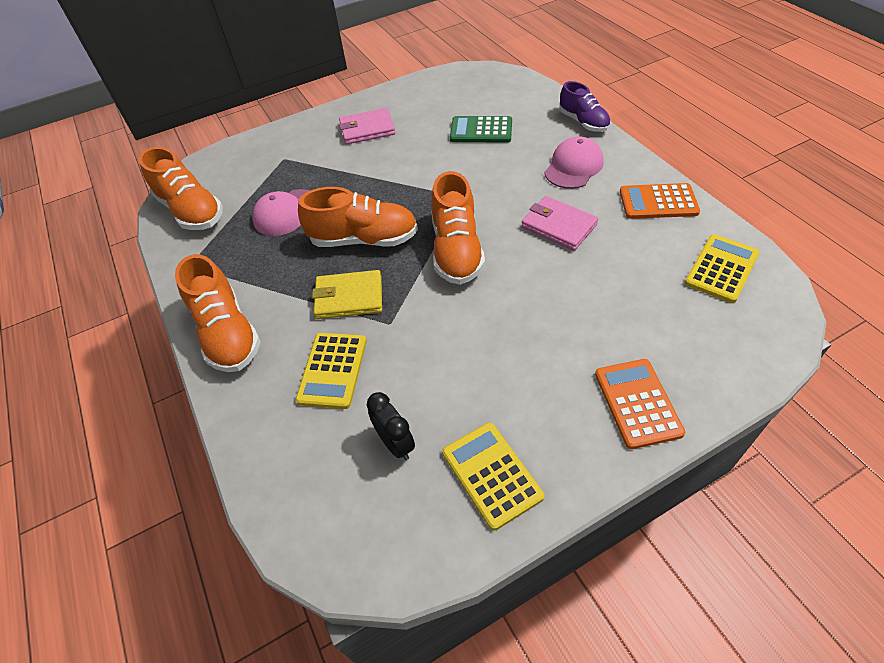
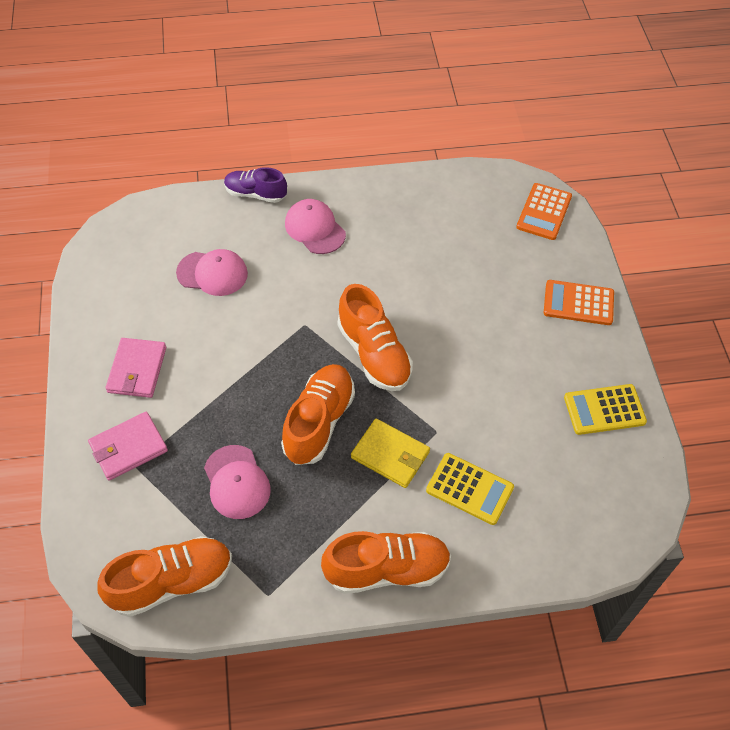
camera: 75 degrees left, 5 degrees up
(349, 297) = (390, 455): yellow wallet -> yellow wallet turned 75 degrees counterclockwise
(395, 443) = (558, 462): black clock -> none
(456, 250) = (374, 354): orange shoe -> orange shoe turned 45 degrees clockwise
(481, 130) = (212, 273): green calculator -> pink cap
(558, 226) = (384, 271): pink wallet -> pink wallet (128, 448)
(583, 122) = (255, 194): purple shoe -> purple shoe turned 150 degrees counterclockwise
(658, 202) = (393, 197): orange calculator -> orange calculator (544, 212)
(721, 268) = (483, 198): yellow calculator -> none

